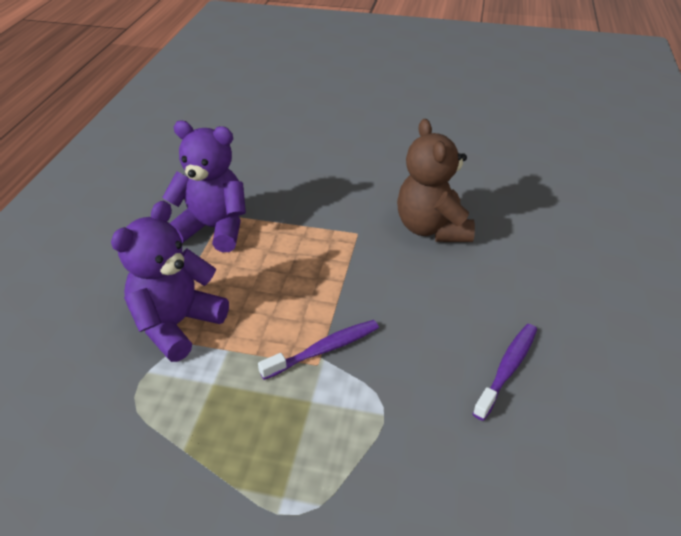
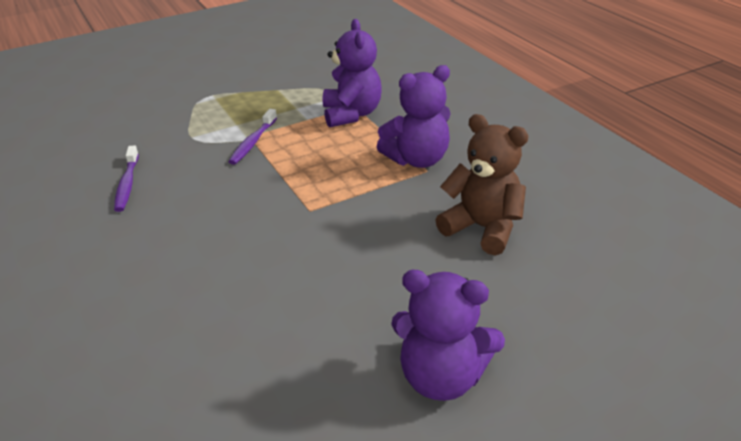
camera: 140 degrees right, 5 degrees down
(395, 114) = (441, 377): none -> purple teddy bear
(432, 228) = (251, 246): brown teddy bear -> brown teddy bear (482, 228)

